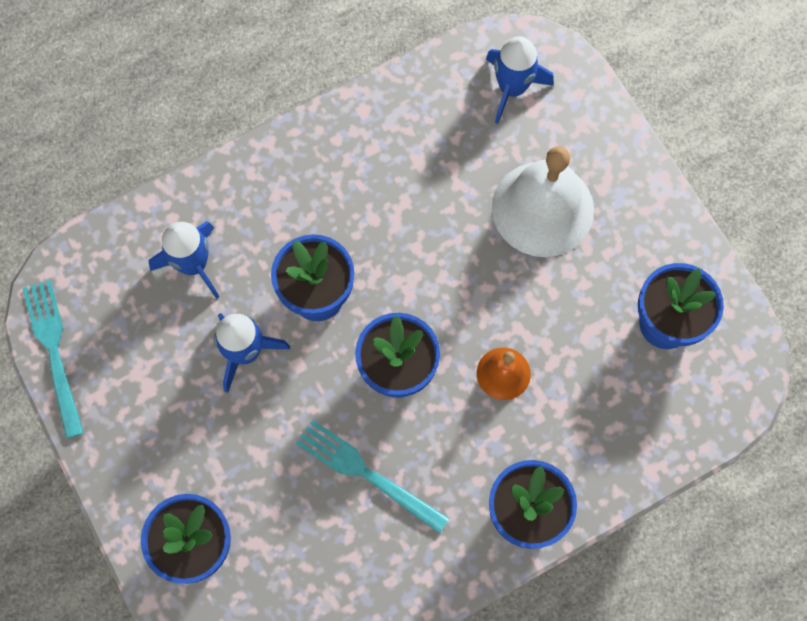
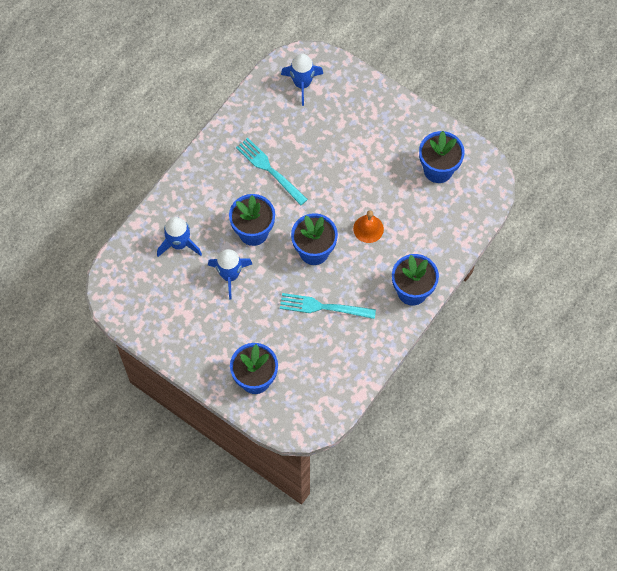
camera: 25 degrees left, 5 degrees down
(53, 351) = (128, 318): turquoise fork -> turquoise fork (269, 169)
(542, 208) = (348, 139): white bell -> none

